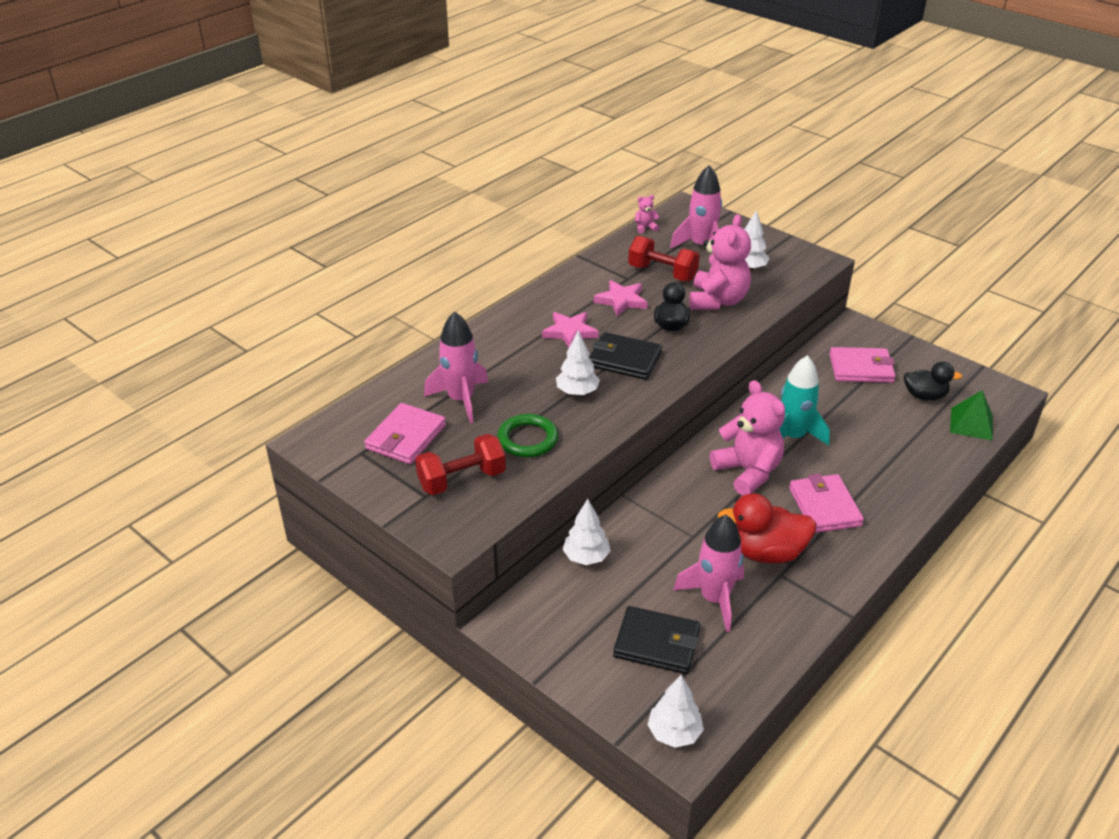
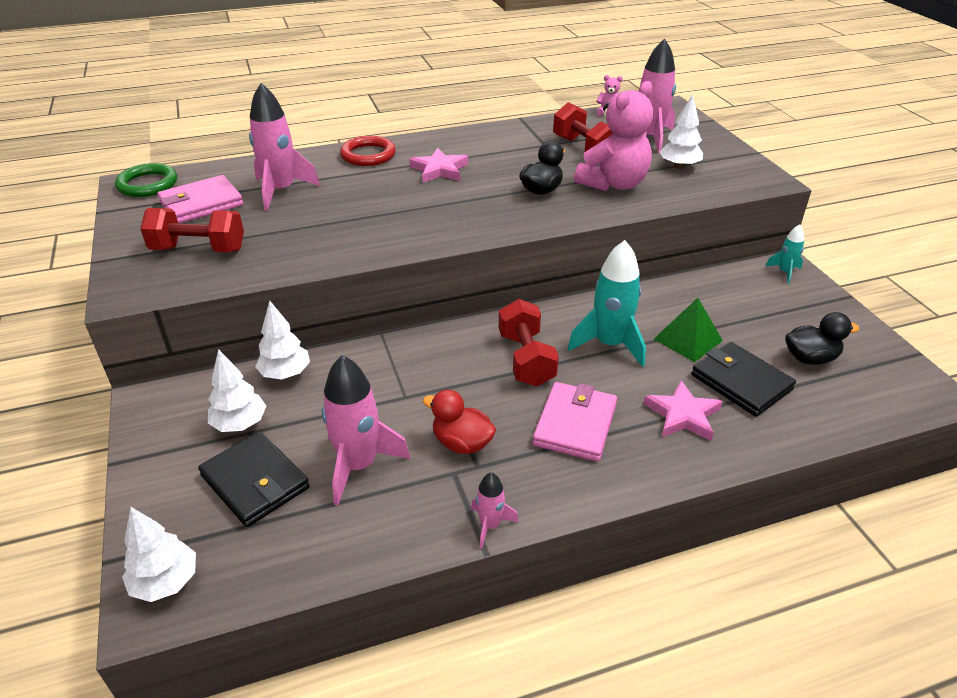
camera: 30 degrees right, 0 degrees up
(492, 337) = (368, 155): none -> red ring
(527, 439) = (294, 238): green ring -> green ring (147, 184)
(577, 392) = (386, 216): white tree -> white tree (240, 424)
(621, 300) = (517, 159): pink star -> pink star (682, 415)
(624, 359) = (462, 204): black wallet -> black wallet (741, 382)
(748, 472) = (526, 359): pink teddy bear -> red dumbbell
(766, 552) = (462, 443): red duck -> red duck, size x0.66
(836, 597) = (490, 525): none -> pink rocket
(857, 331) = (784, 272): none -> turquoise rocket
(861, 368) = (755, 307): pink wallet -> none
(924, 396) = (810, 358): black duck -> black duck turned 45 degrees counterclockwise
(971, 423) = (847, 407): green pyramid -> green pyramid (688, 339)

